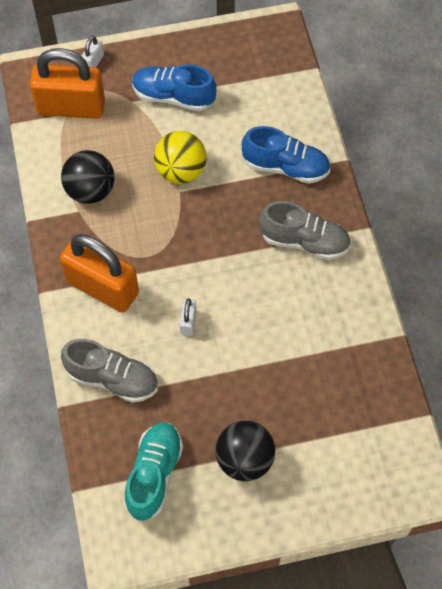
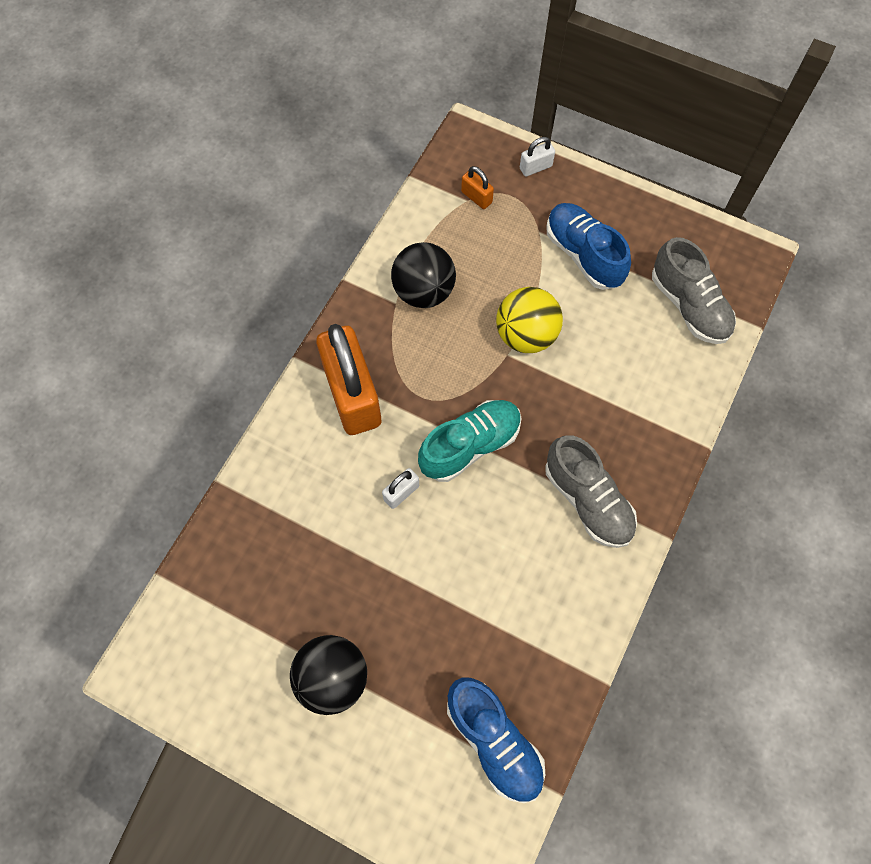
camera: 40 degrees right, 5 degrees up
(71, 107) = (476, 197): orange padlock -> orange padlock, size x0.41
(113, 379) = (284, 492): grey shoe -> grey shoe (689, 306)
(154, 474) = (238, 619): turquoise shoe -> turquoise shoe (470, 445)
(286, 167) = (636, 408): blue shoe -> blue shoe (494, 741)

